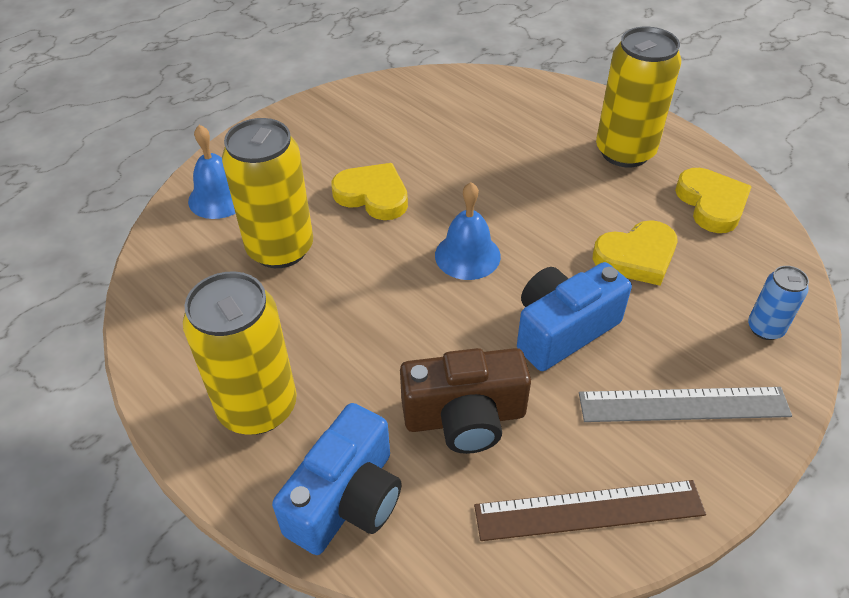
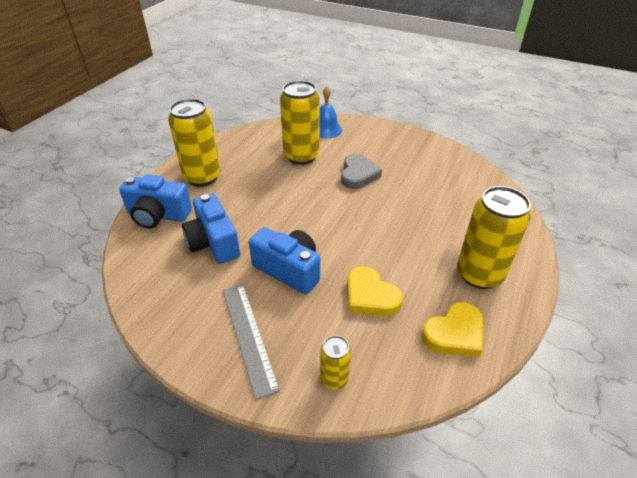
camera: 70 degrees right, 5 degrees down
(373, 195) = (358, 174): yellow heart -> grey heart
(465, 417) = (213, 243): brown camera -> blue camera
(467, 255) = (330, 219): blue bell -> none
(589, 510) = (164, 301): brown ruler -> none
(765, 328) = (334, 378): blue can -> yellow can

